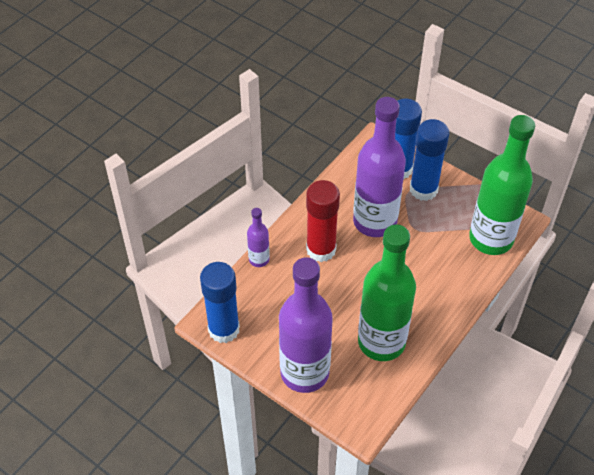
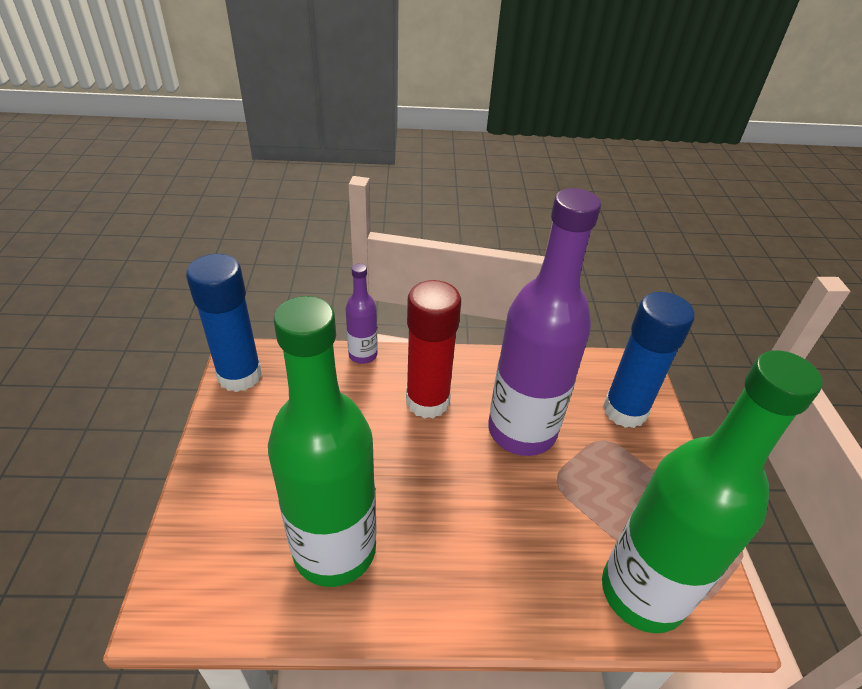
camera: 50 degrees right, 10 degrees down
(304, 372) = (223, 486): purple bottle -> none
(423, 189) = (626, 454): blue glue stick -> none

